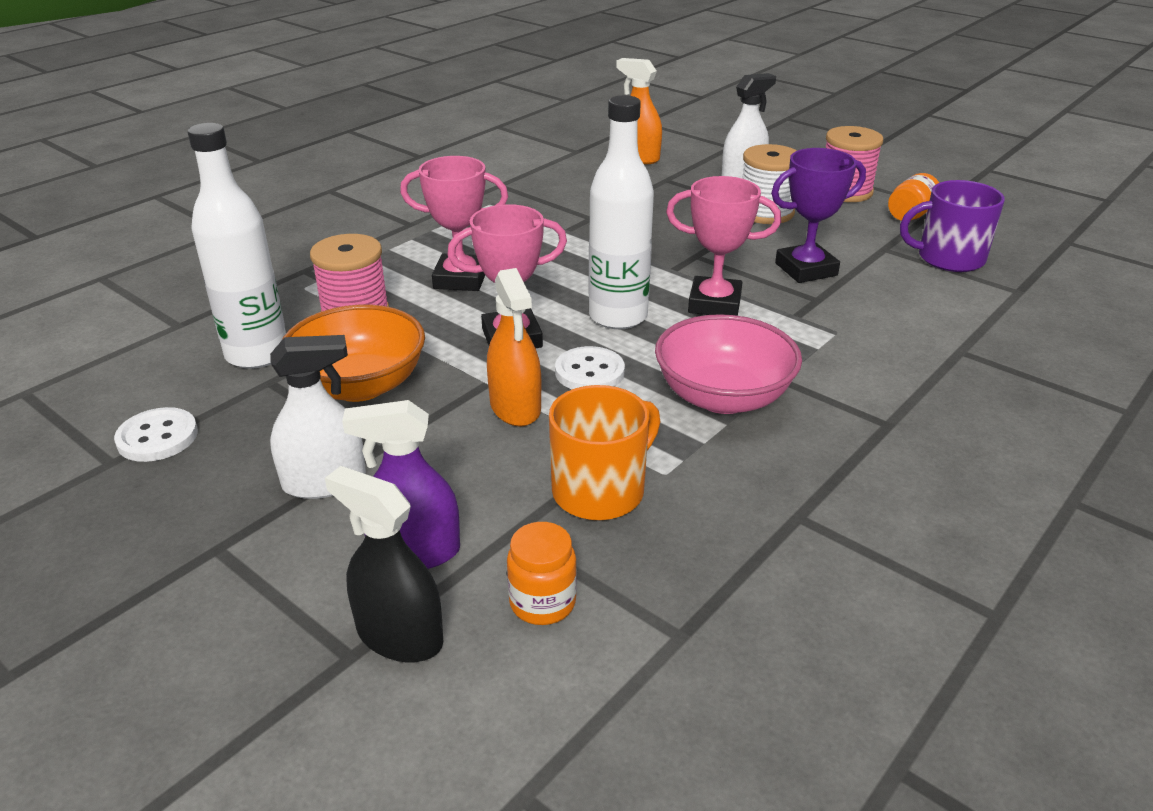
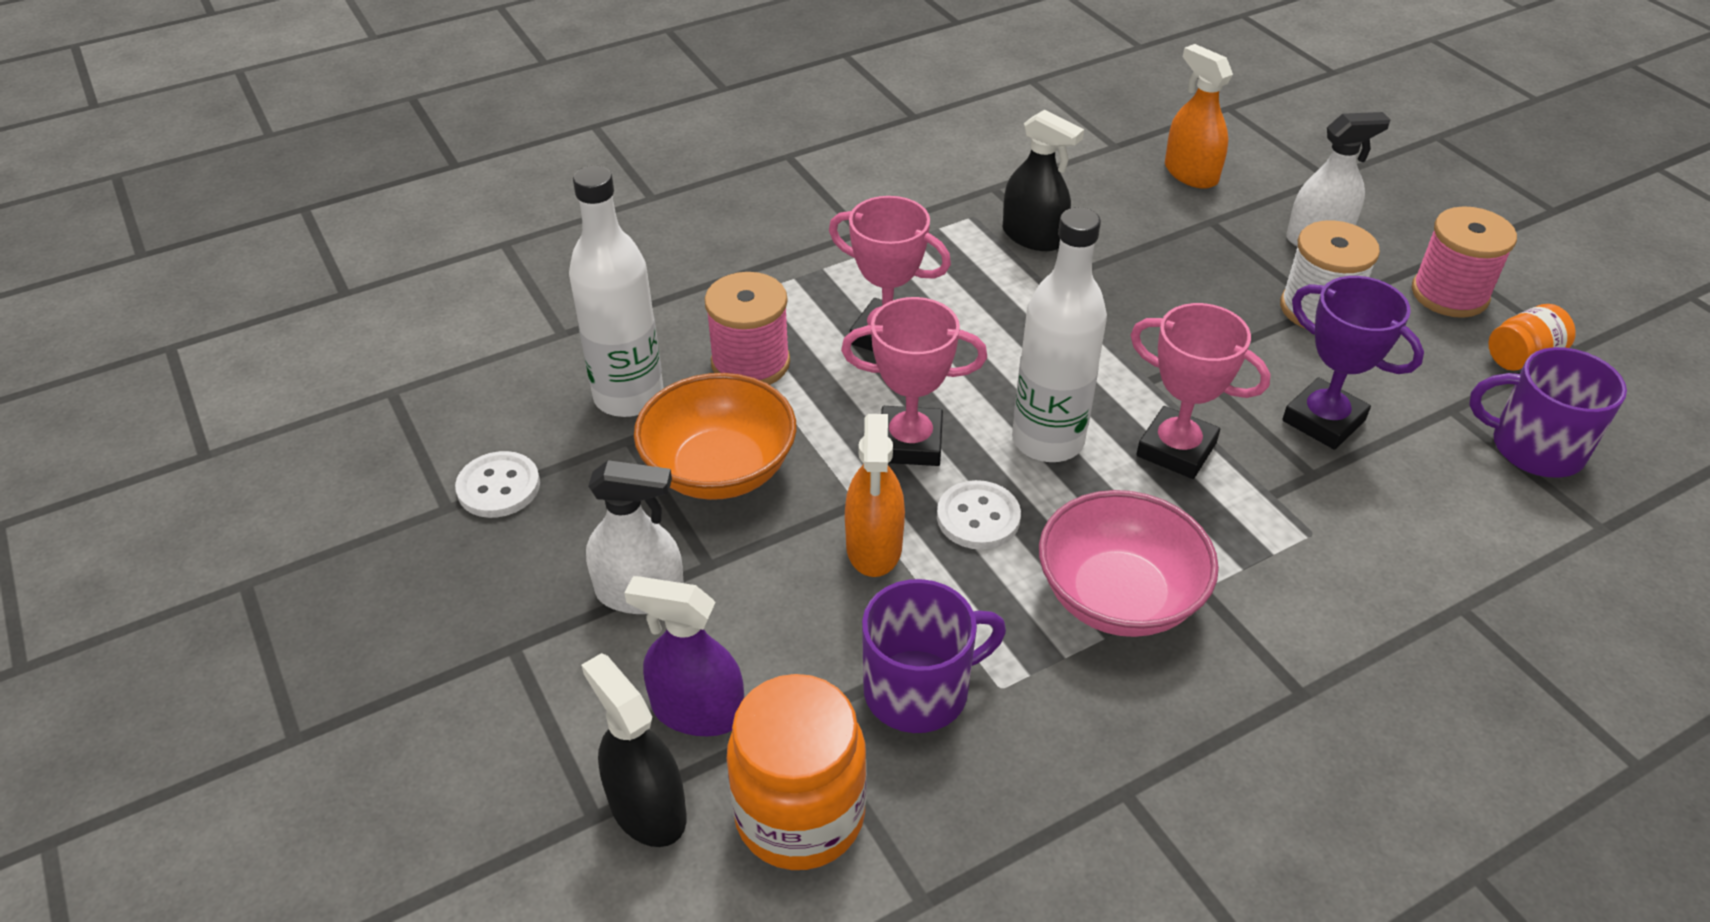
camera: 20 degrees right, 10 degrees up
(542, 603) = (800, 815): orange jar -> orange jar, size x1.82
(544, 206) = (1033, 236): none -> black spray bottle
(600, 490) = (919, 690): orange mug -> purple mug
(806, 269) = (1323, 420): purple trophy -> purple trophy turned 45 degrees clockwise

